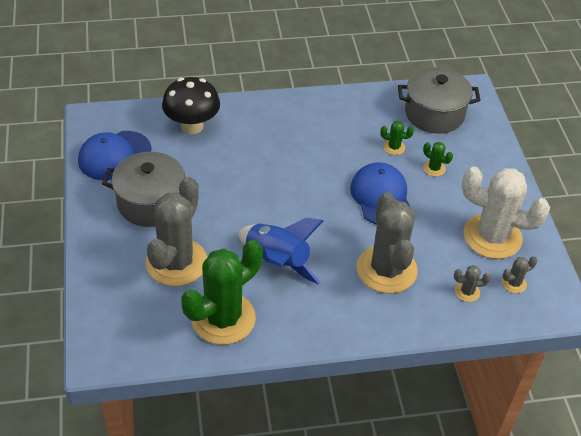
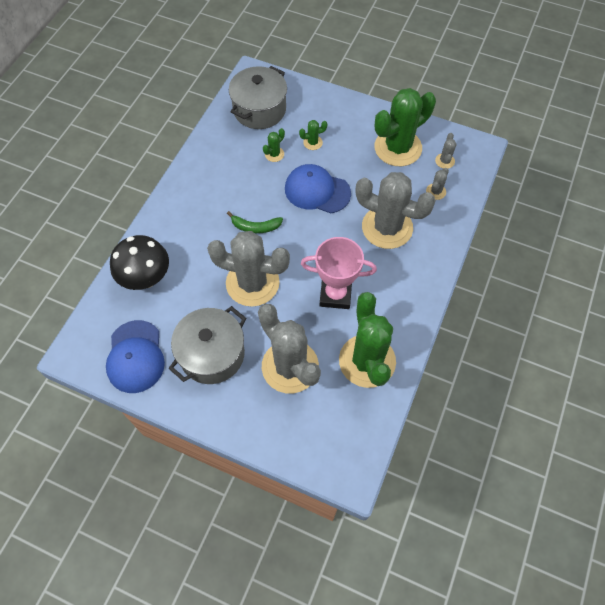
camera: 55 degrees left, 15 degrees up
(242, 197) = (252, 283): none -> grey cactus
(277, 262) = (335, 294): blue rocket -> pink trophy
(302, 171) = (255, 227): none -> green banana
(492, 237) = (398, 148): white cactus -> green cactus

